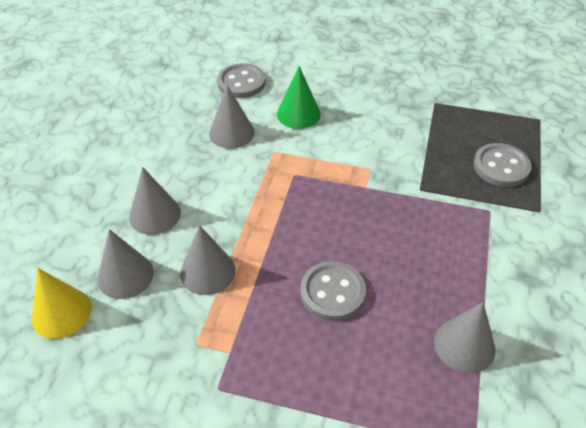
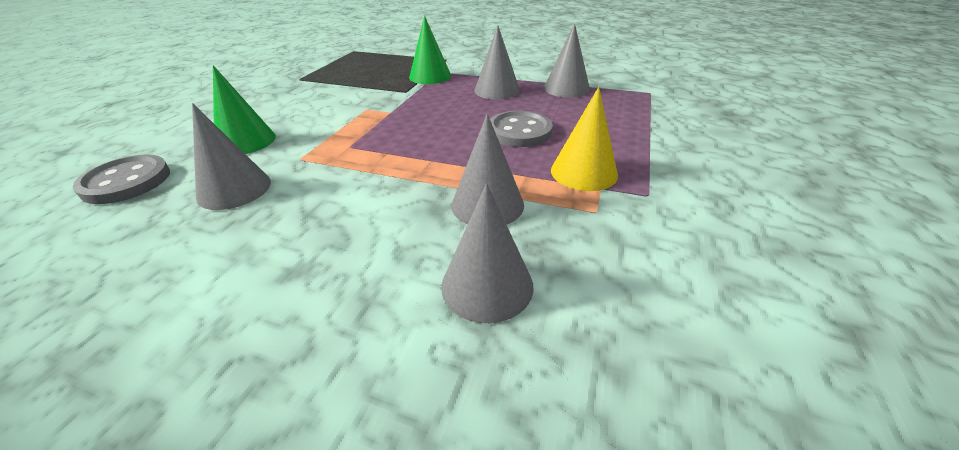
camera: 85 degrees left, 10 degrees down
(61, 313) = (568, 370): yellow cone -> yellow cone (583, 172)
(155, 214) = (365, 259): grey cone -> grey cone (497, 90)
(470, 203) = (430, 76): none -> green cone
(501, 167) = (396, 65): grey button -> none

